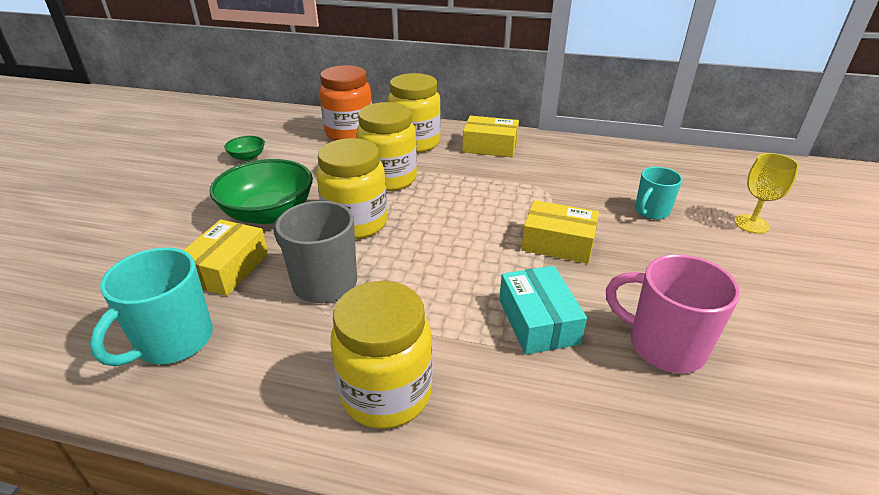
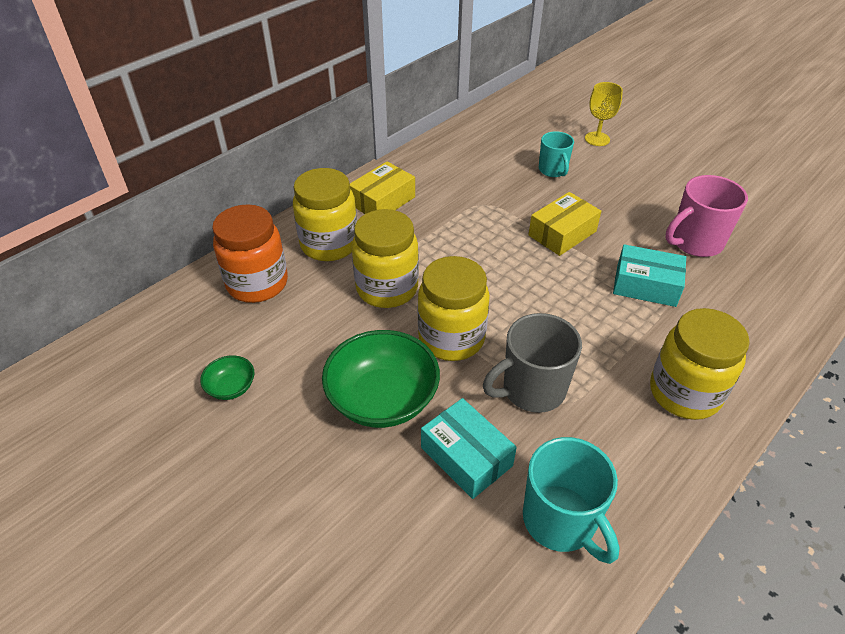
camera: 60 degrees left, 10 degrees up
(227, 269) = (466, 456): yellow box -> turquoise box

